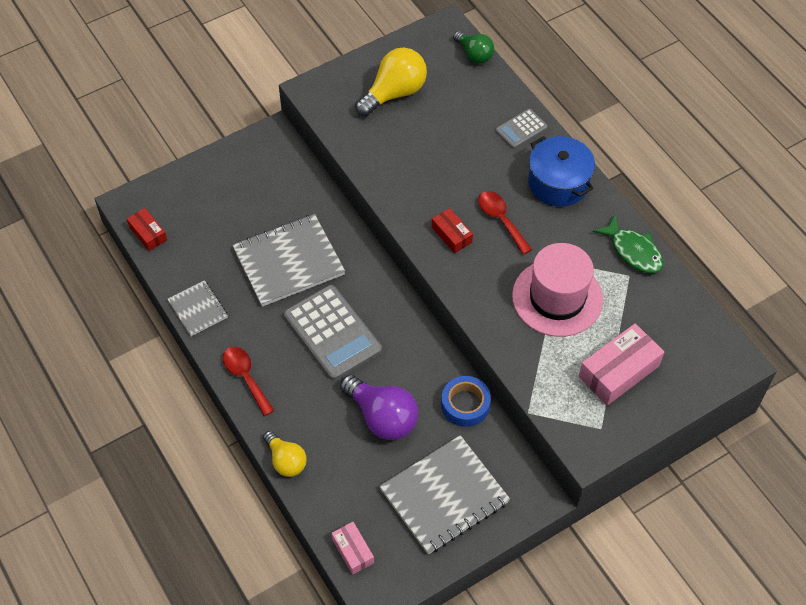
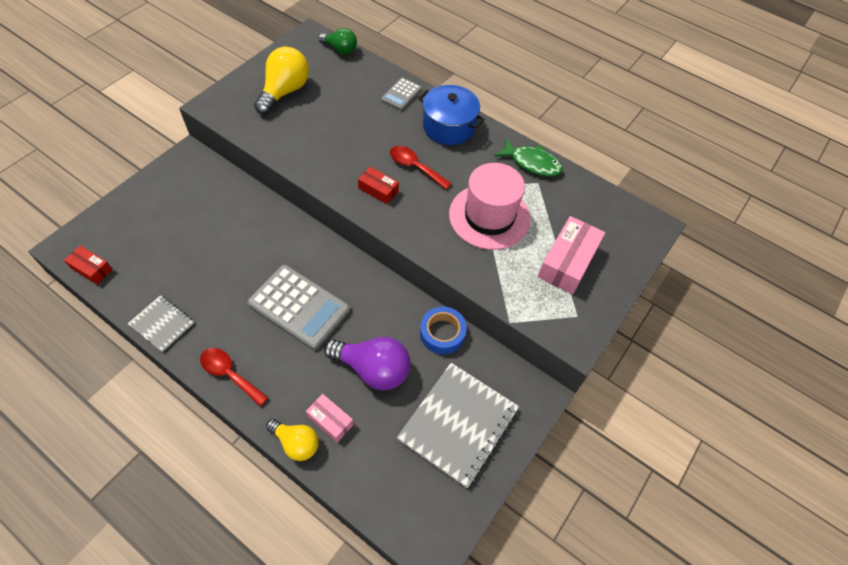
camera: 25 degrees left, 0 degrees up
(288, 262) = (237, 256): grey notebook -> none
(353, 551) = (394, 512): pink box -> pink box (330, 420)

